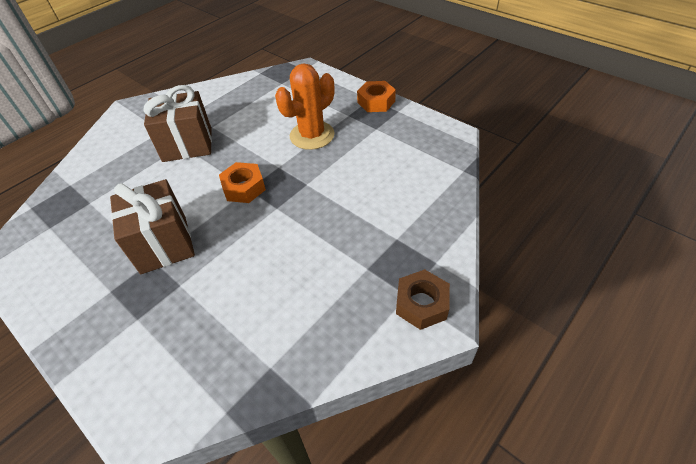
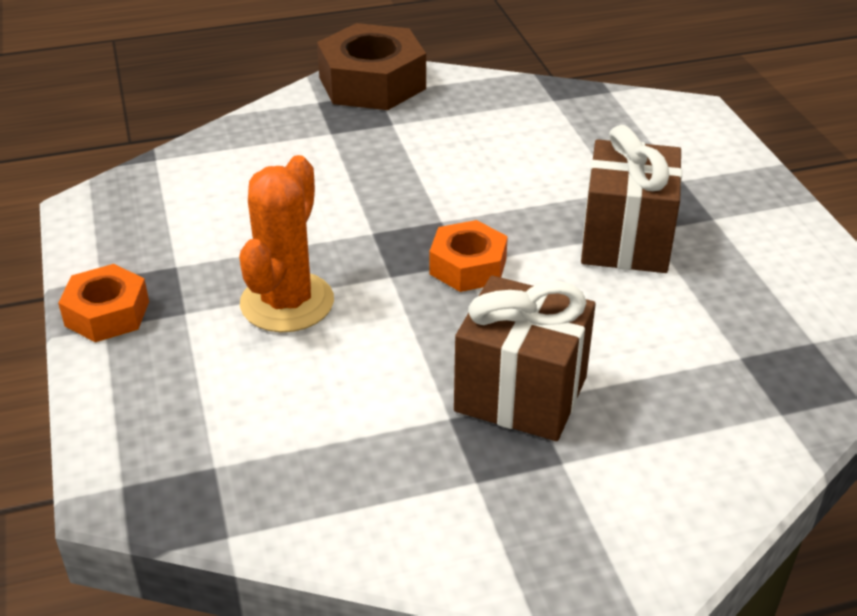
camera: 150 degrees left, 10 degrees down
(312, 135) = (287, 302): orange cactus -> orange cactus turned 60 degrees counterclockwise
(421, 304) = (372, 83): brown nut -> brown nut, size x1.69

